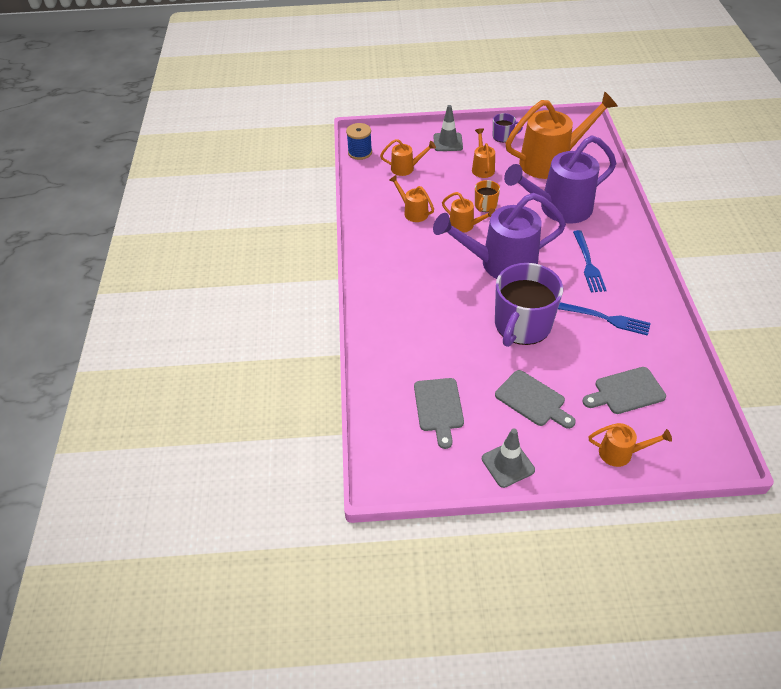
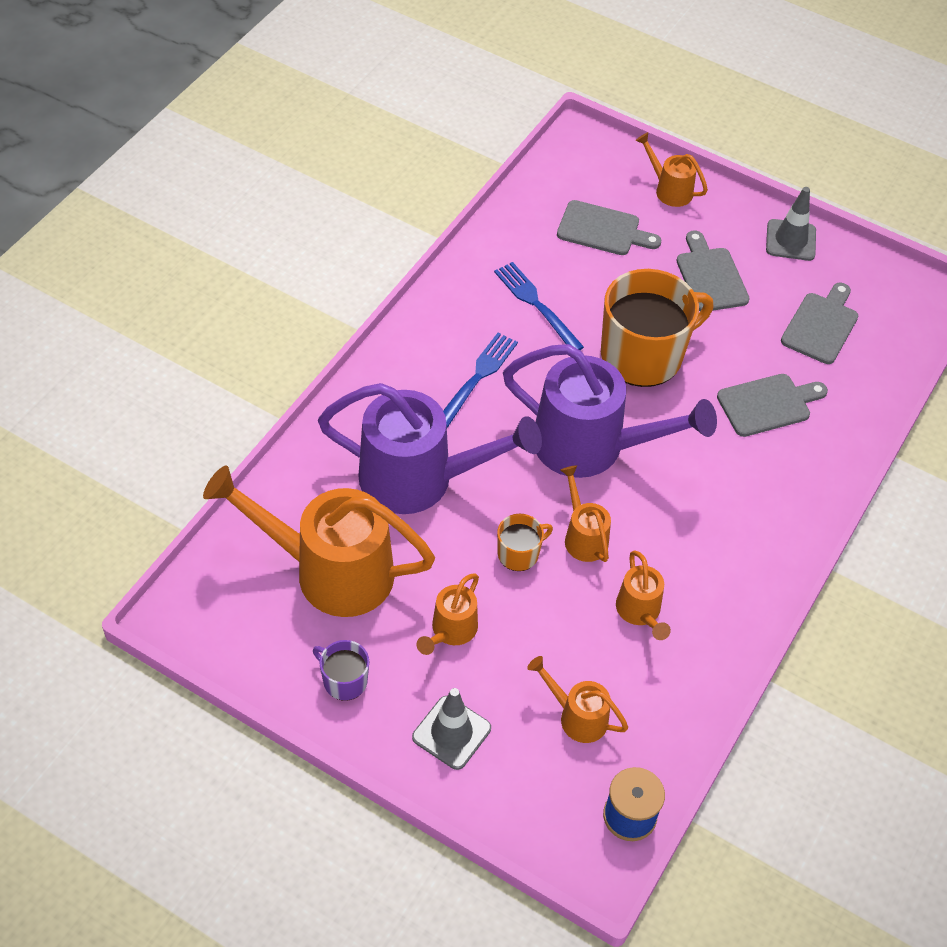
camera: 150 degrees left, 5 degrees up
(431, 337) = (768, 404): none -> grey cutting board
(522, 325) = (643, 354): purple mug -> orange mug

